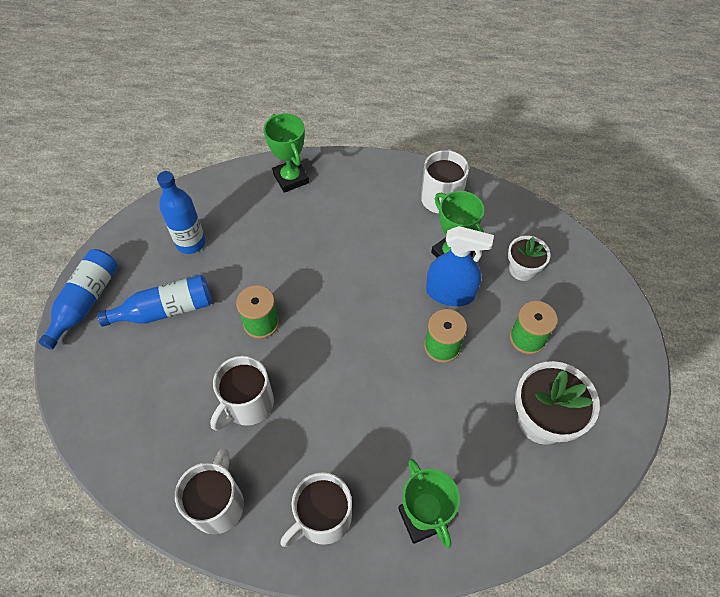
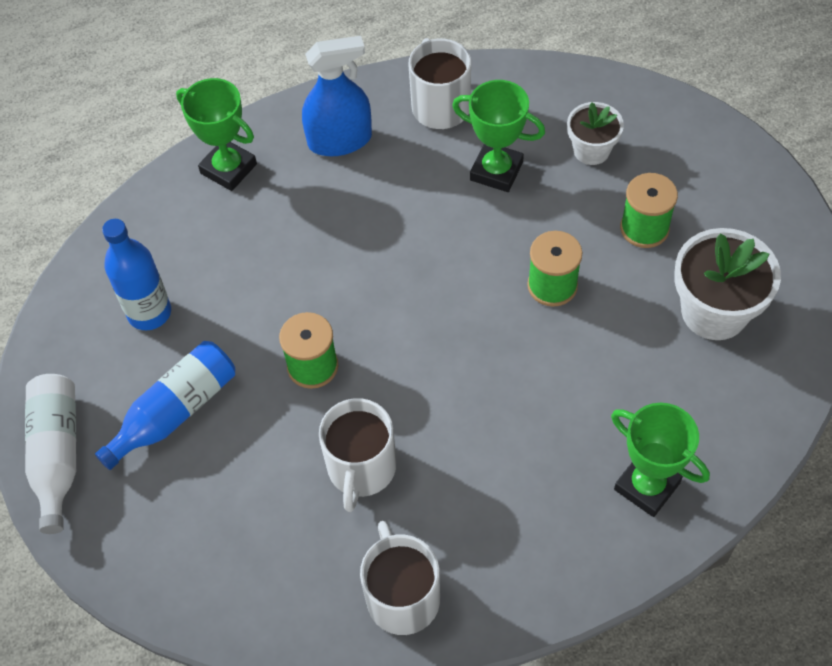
camera: 25 degrees left, 0 degrees up
(86, 302) = (57, 455): blue bottle -> white bottle
(323, 518) = (535, 545): white mug -> none
(450, 293) = (523, 218): blue spray bottle -> blue spray bottle (340, 140)

